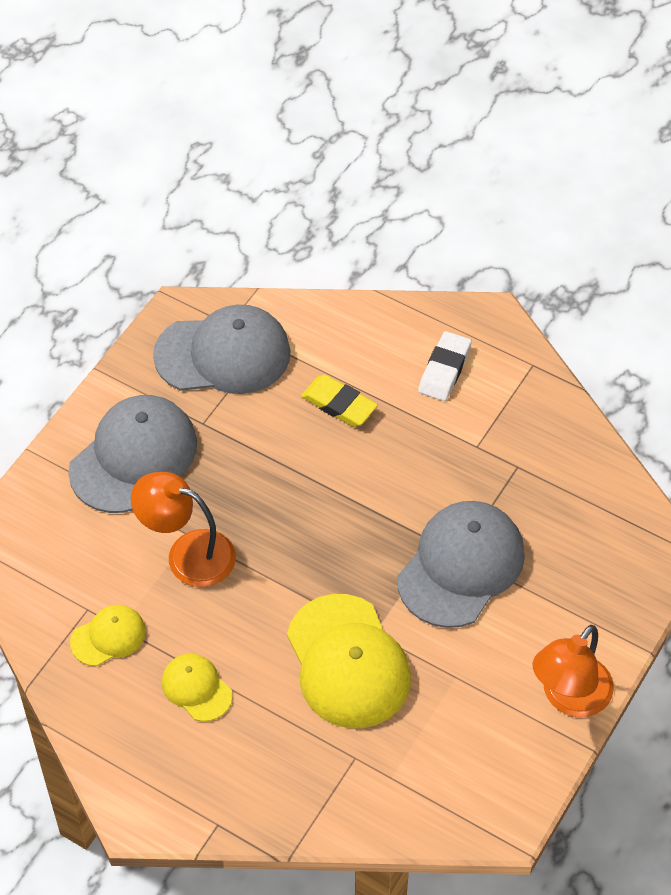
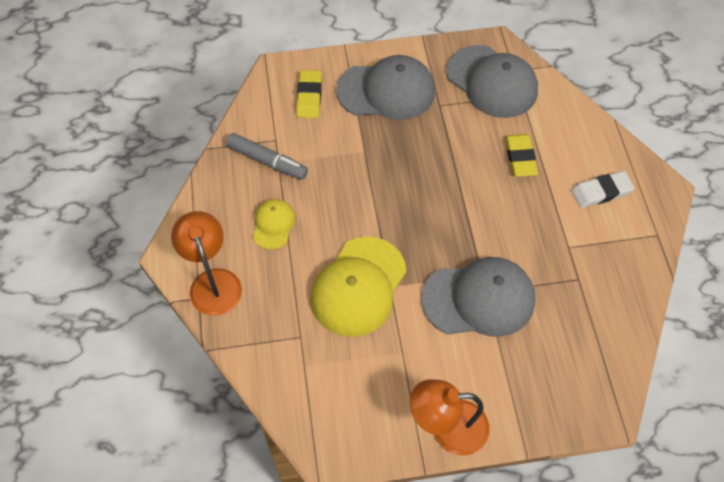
camera: 50 degrees right, 5 degrees up
(63, 535) = (309, 96): none -> yellow eraser
(108, 637) = (267, 161): yellow cap -> grey marker
(187, 554) = (352, 158): orange lamp -> orange lamp (213, 282)

